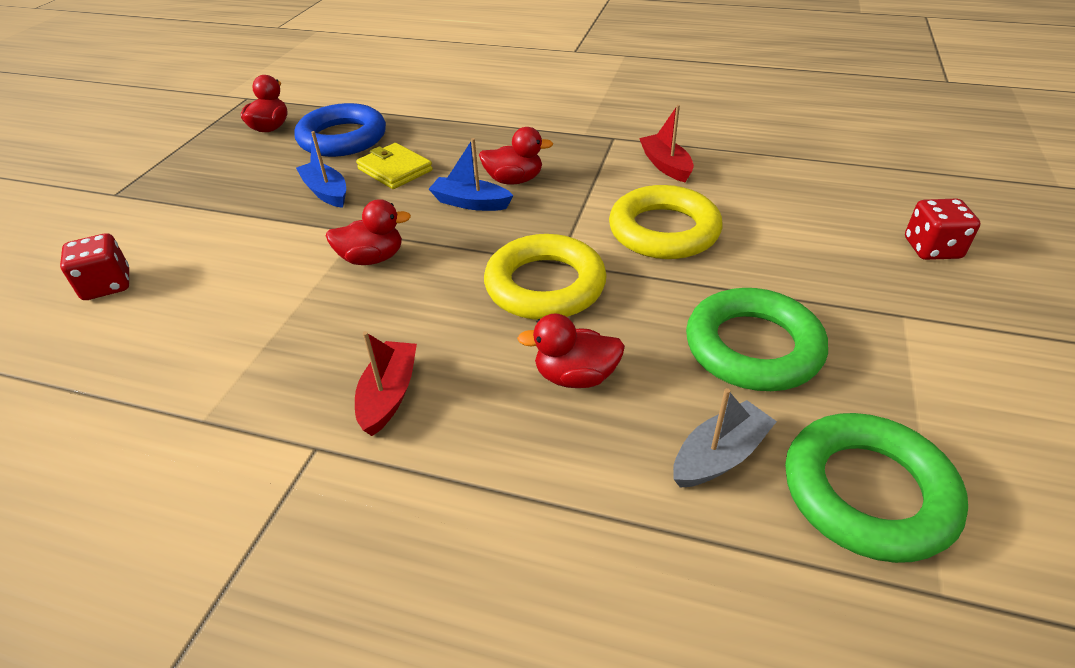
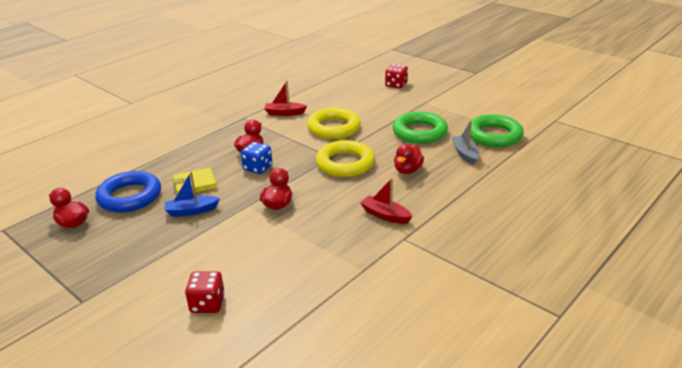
camera: 65 degrees left, 10 degrees down
(470, 203) = (258, 168): blue boat -> blue dice

